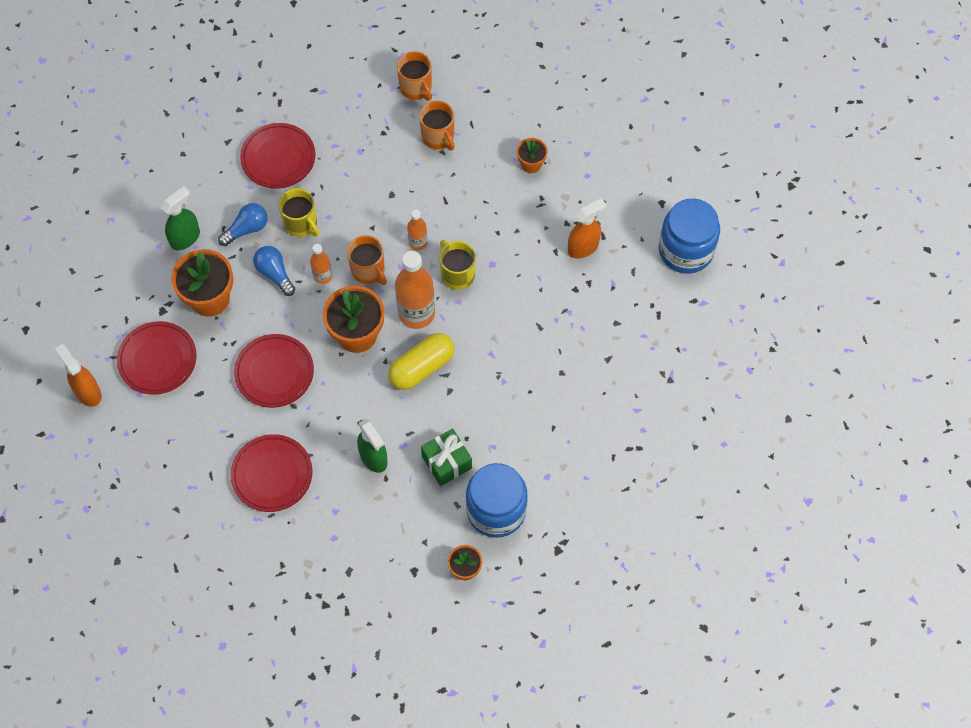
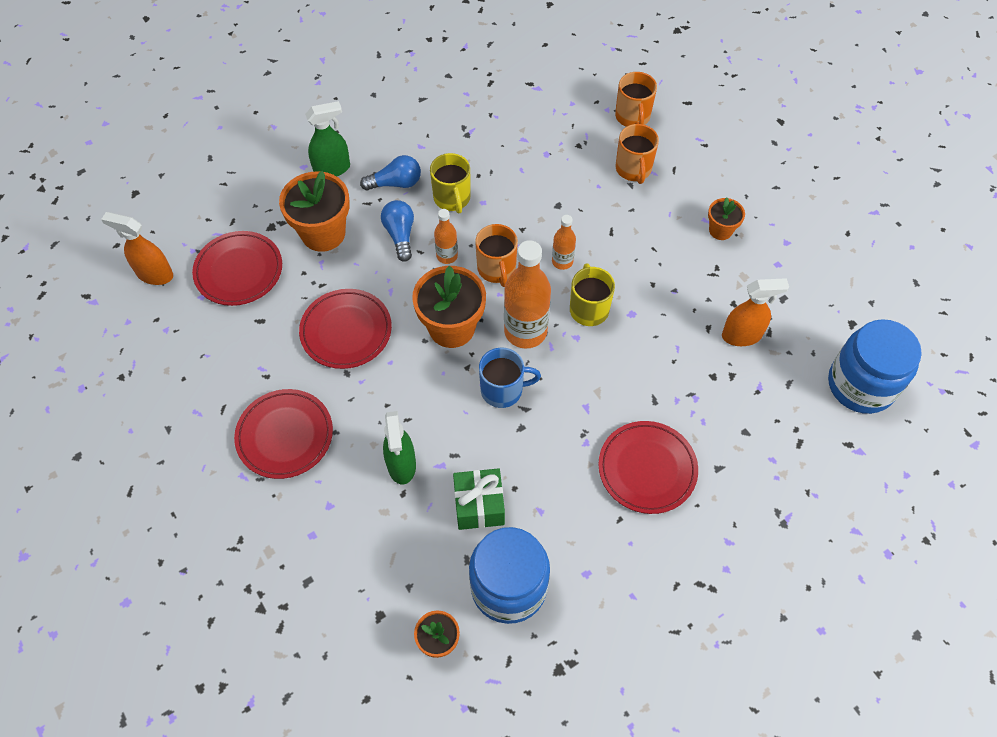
camera: 25 degrees right, 5 degrees down
(88, 392) = (154, 274): orange spray bottle -> orange spray bottle turned 60 degrees counterclockwise
(278, 158) = (462, 131): red plate -> red plate (647, 469)
(422, 367) = (503, 390): yellow capsule -> blue mug

